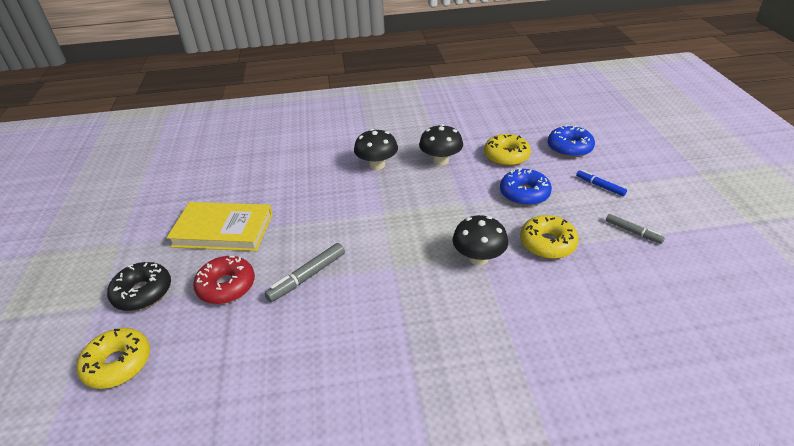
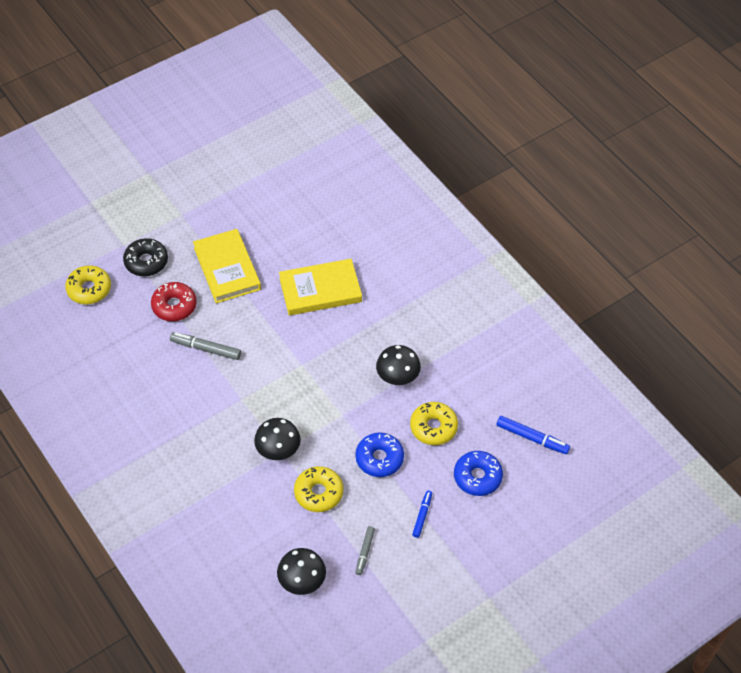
camera: 60 degrees right, 15 degrees up
(310, 178) = (320, 290): none -> yellow book
(377, 165) = (364, 330): black mushroom -> black mushroom (302, 581)
(543, 115) = (532, 438): none -> blue marker

